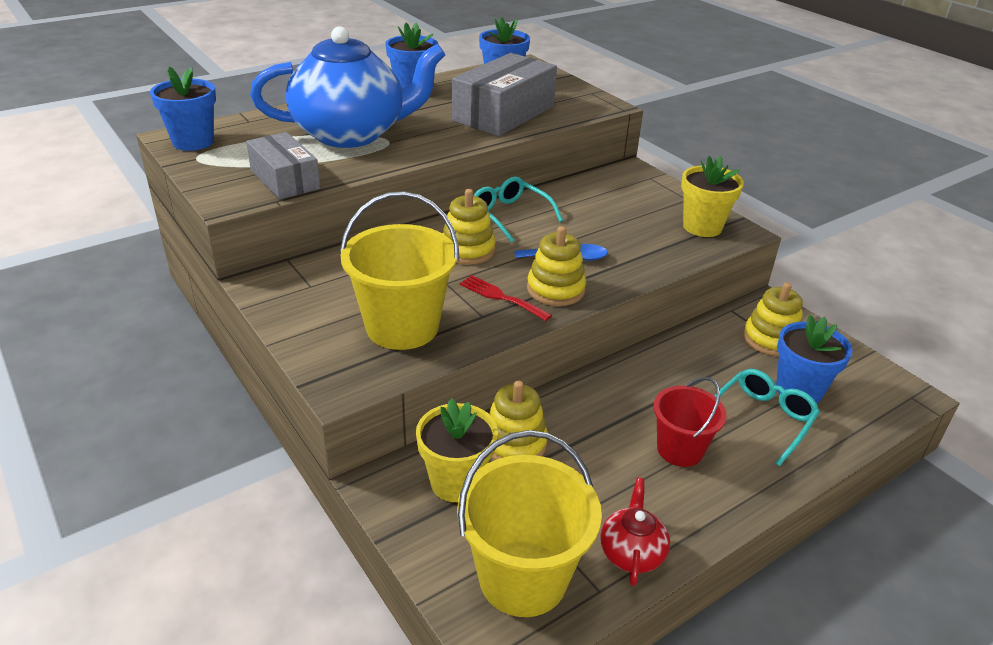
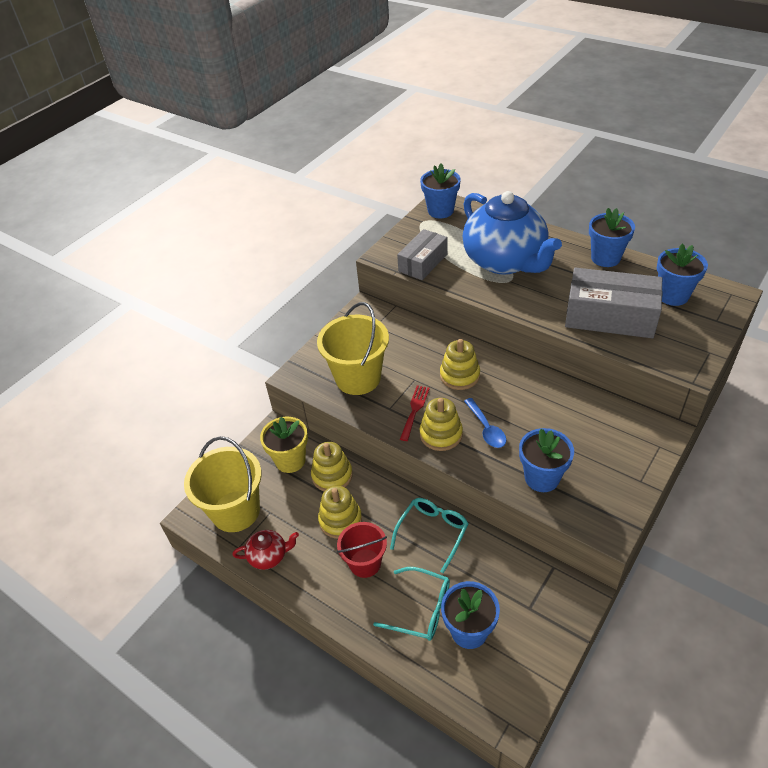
camera: 75 degrees right, 10 degrees up
(509, 215) = (521, 380): turquoise glasses -> turquoise glasses (433, 532)
(658, 246) = (542, 478): none -> blue flower pot
(702, 227) = (597, 501): yellow flower pot -> none
(770, 339) = (528, 602): yellow stacking toy -> yellow stacking toy (340, 520)

